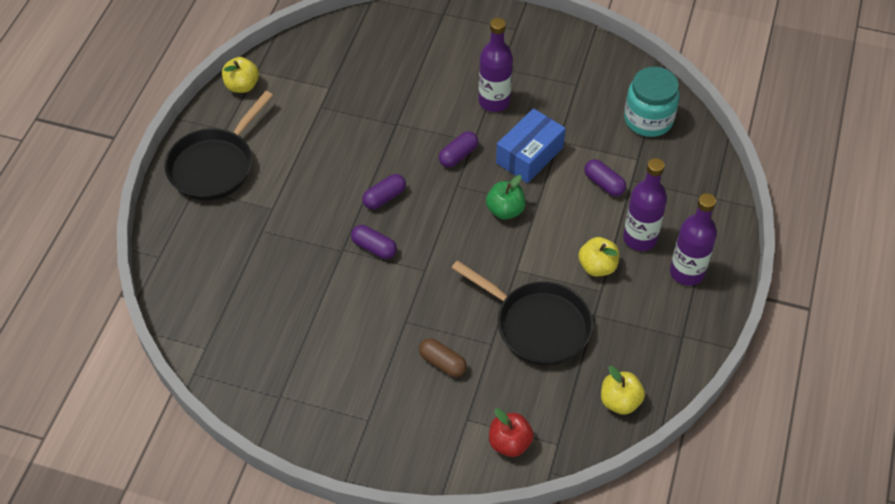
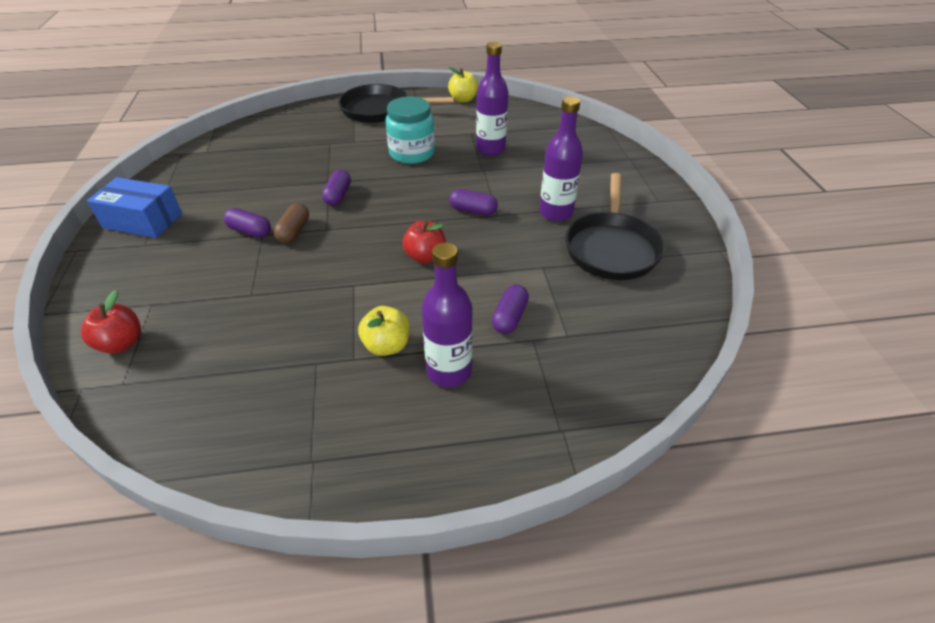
camera: 65 degrees right, 10 degrees down
(384, 197) = (396, 186): purple capsule -> purple capsule (250, 231)
(442, 363) = (218, 269): brown capsule -> brown capsule (294, 231)
(505, 210) = (425, 256): green apple -> red apple
(529, 155) = (507, 253): blue box -> blue box (143, 221)
(537, 325) = (285, 320): black pan -> black pan (611, 248)
(620, 401) = (191, 423): yellow apple -> none
(648, 119) = (634, 328): turquoise jar -> turquoise jar (412, 153)
(687, 272) = (419, 435): purple bottle -> purple bottle (490, 149)

